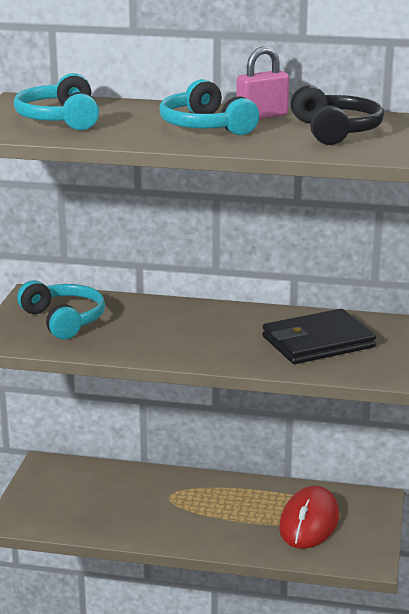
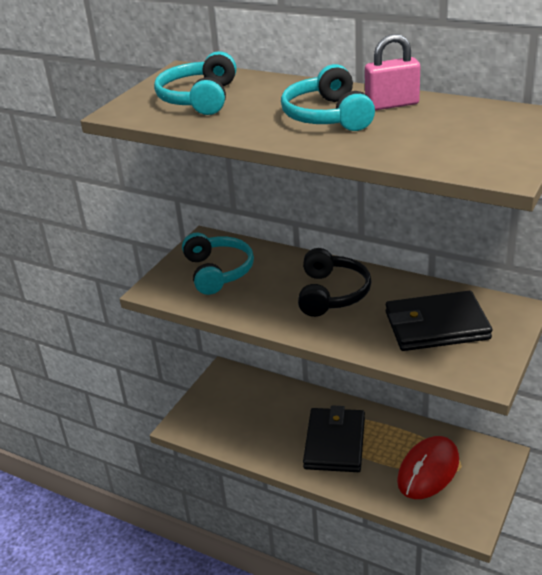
camera: 20 degrees right, 10 degrees up
(199, 512) = (335, 443): none -> black wallet
(335, 131) = (456, 130): black headphones -> black headphones (331, 293)

